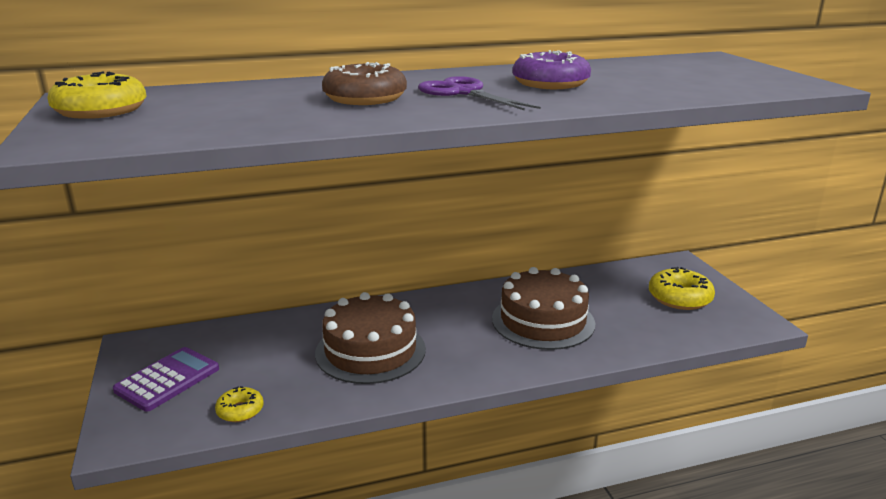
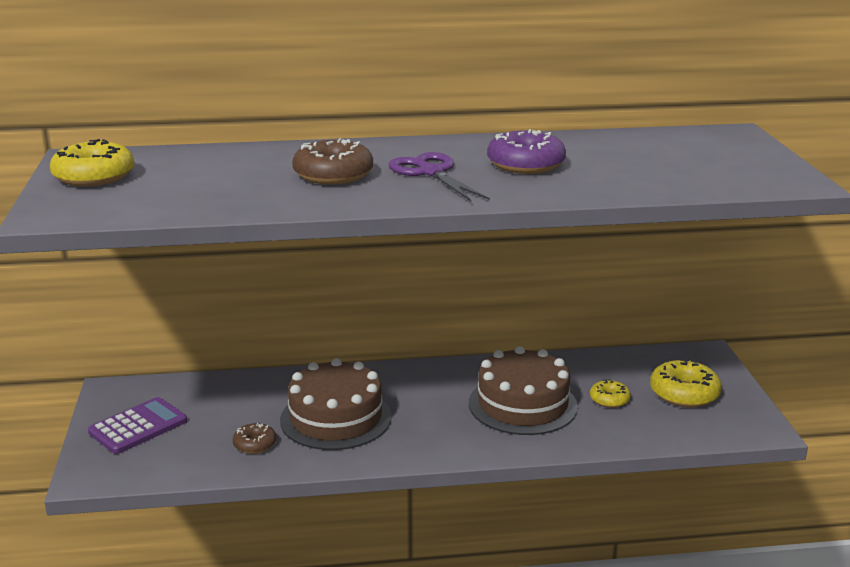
camera: 10 degrees right, 0 degrees up
(240, 411) = (199, 462): yellow donut -> yellow donut (609, 399)
(295, 385) = (254, 444): none -> brown donut

